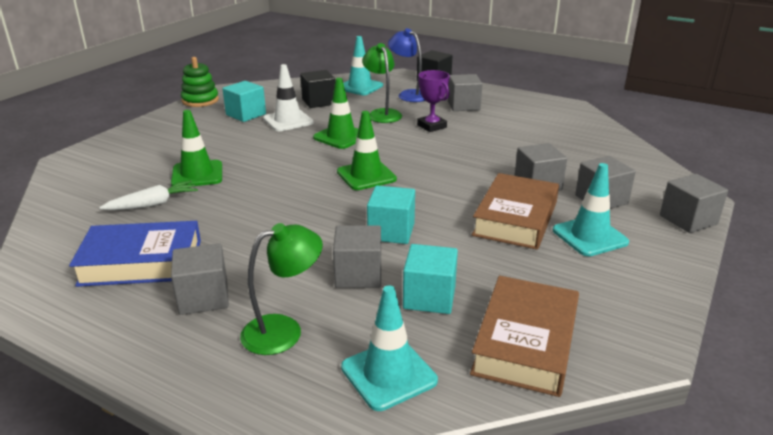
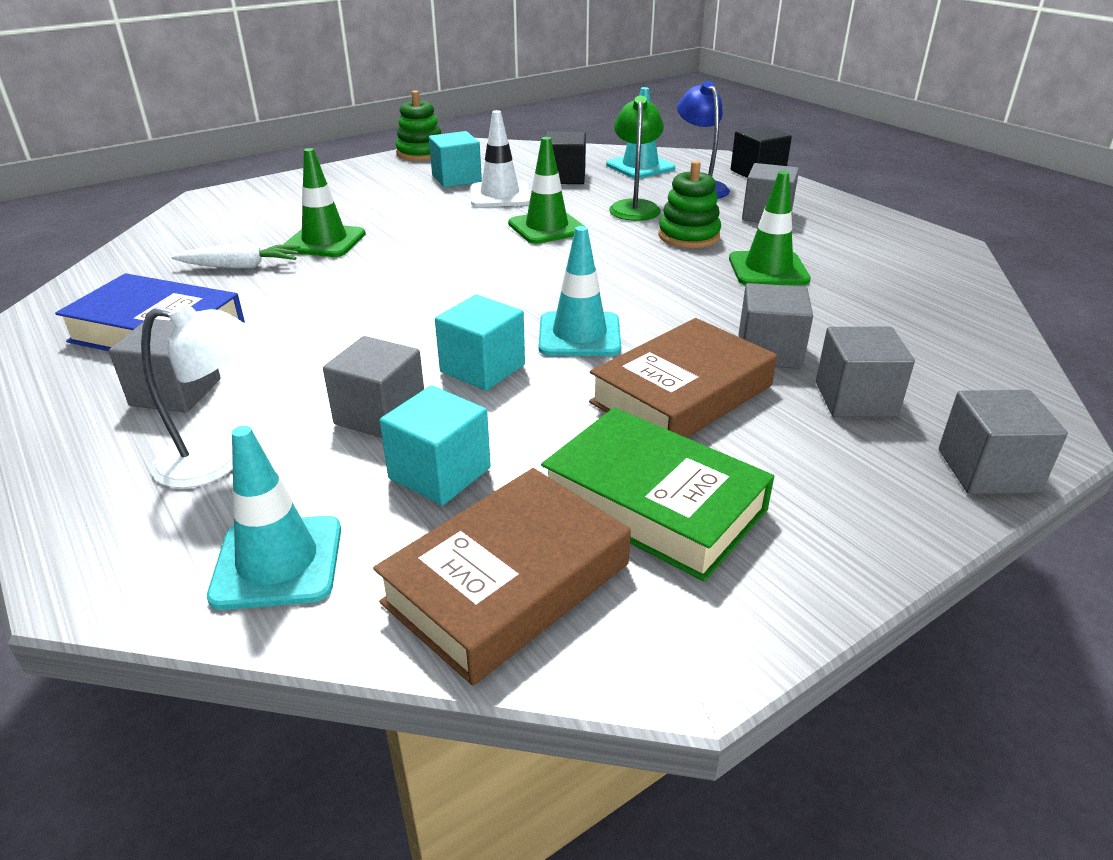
camera: 25 degrees right, 5 degrees up
(284, 330) = (217, 461): green lamp -> white lamp
(366, 175) = (527, 285): green traffic cone -> green traffic cone (768, 269)
(432, 126) = (688, 236): purple trophy -> green stacking toy
(557, 280) = (653, 503): none -> green book
(590, 236) = (776, 452): turquoise traffic cone -> turquoise traffic cone (579, 335)

